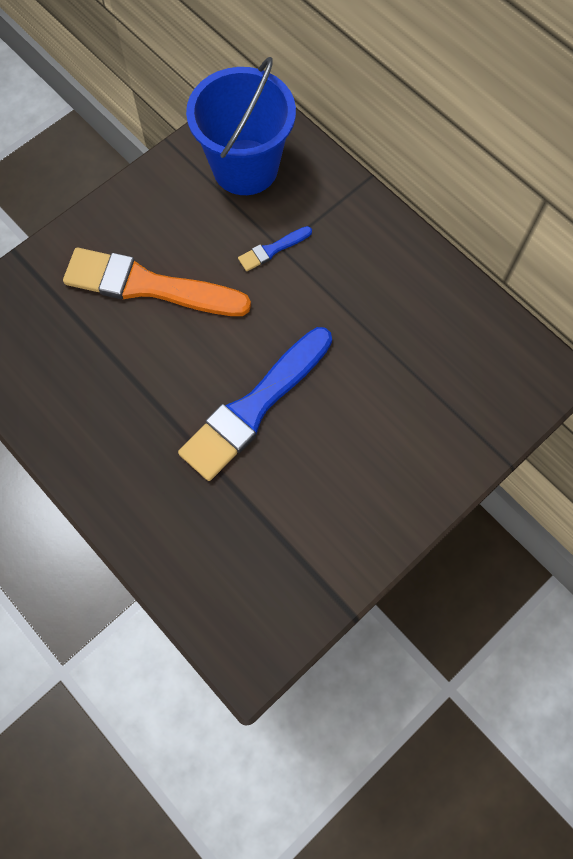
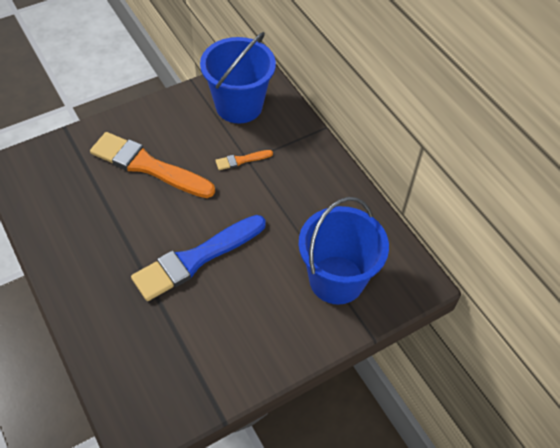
camera: 10 degrees right, 15 degrees down
(272, 249) = (241, 160): blue brush -> orange brush
(443, 395) = (336, 279): none -> blue bucket

